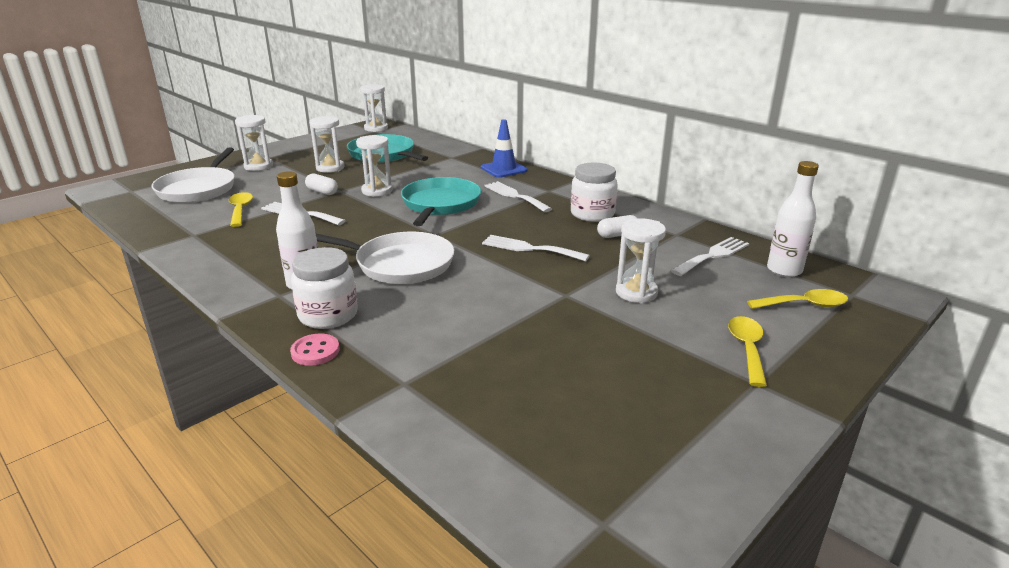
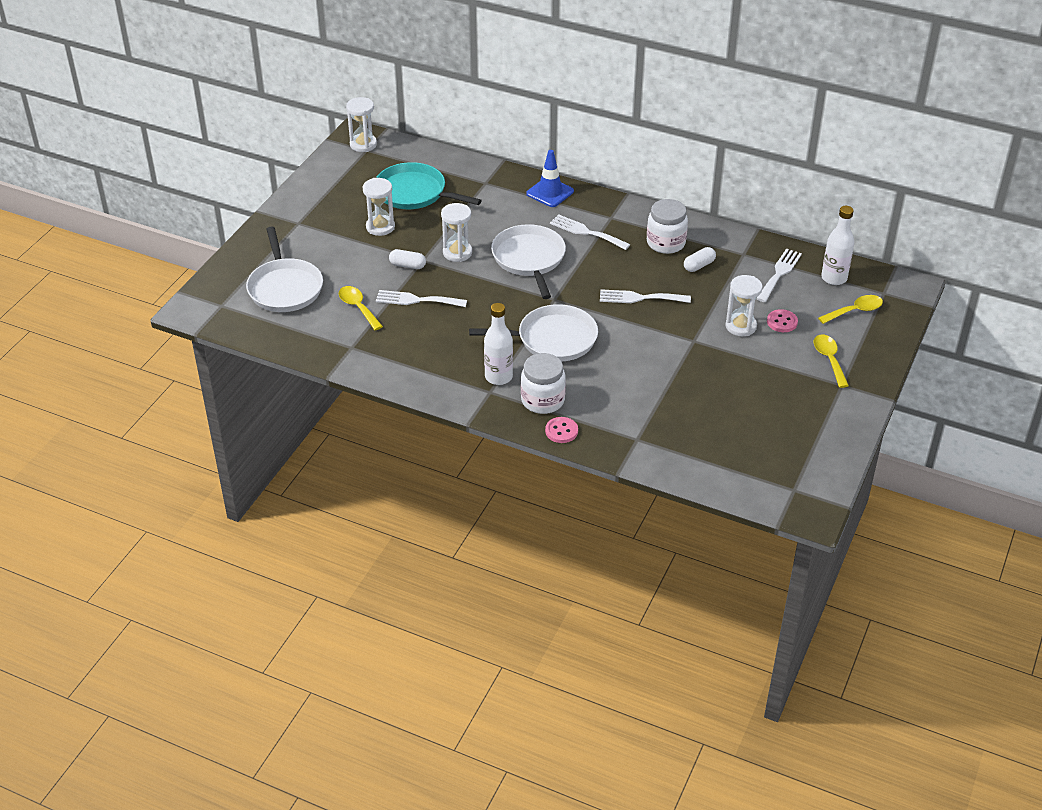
camera: 20 degrees left, 15 degrees up
(258, 166) = (305, 240): white hourglass -> none
(440, 204) = (529, 259): turquoise pan -> white pan
(694, 298) = (782, 322): none -> pink button

